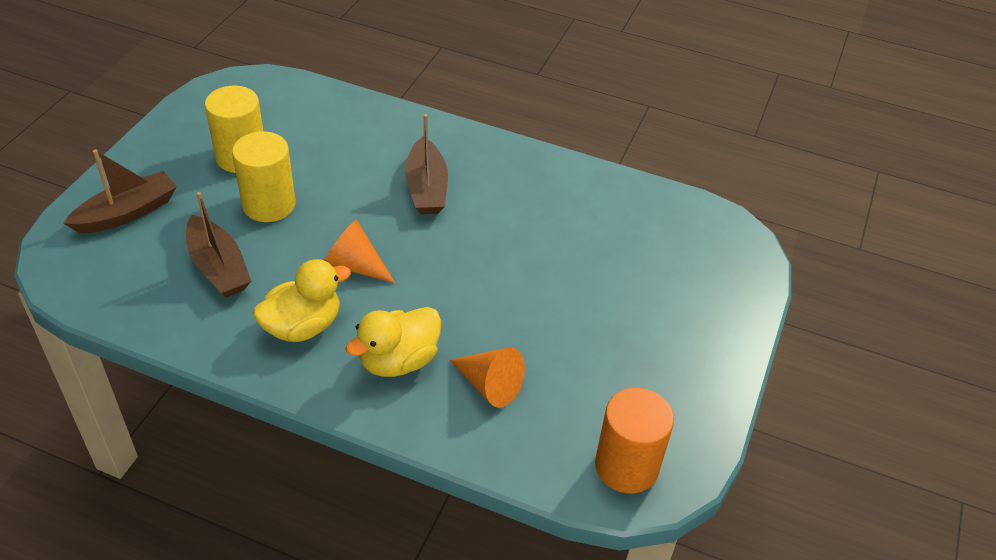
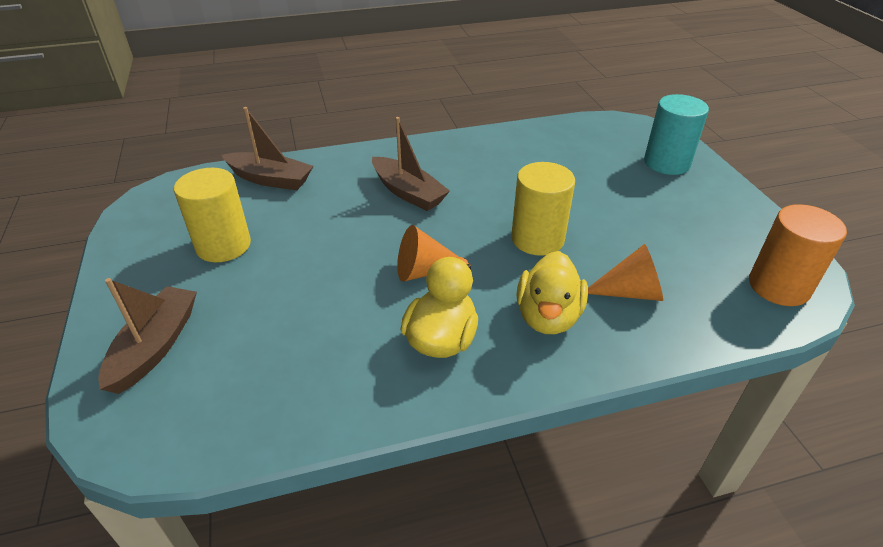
camera: 35 degrees left, 5 degrees down
(218, 267) = (307, 339): brown boat -> brown boat (270, 179)
(269, 204) = (293, 267): yellow cylinder -> yellow cylinder (537, 239)
(708, 295) = (666, 163): none -> turquoise cylinder

